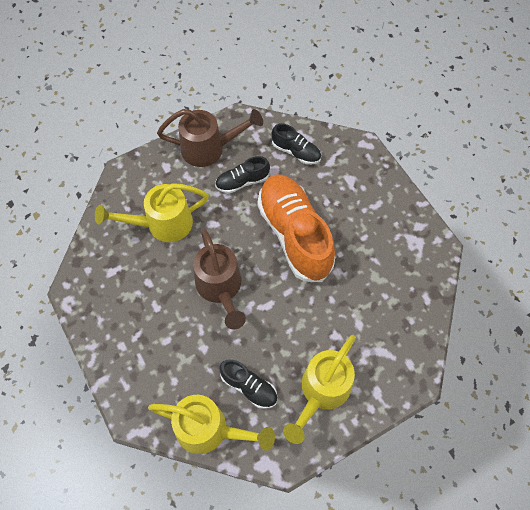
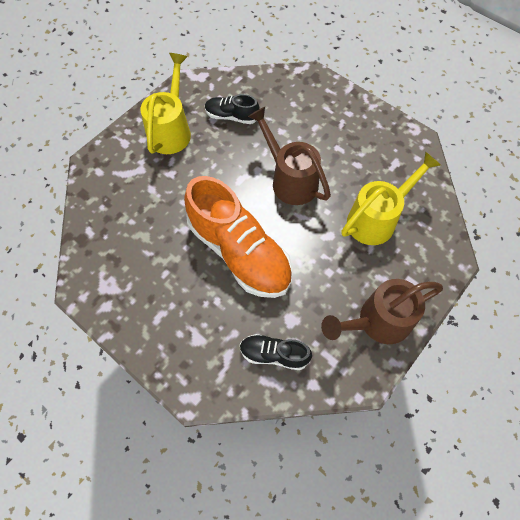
camera: 160 degrees right, 0 degrees up
(209, 430) = (250, 83): yellow watering can -> none
(242, 182) = (319, 293): black shoe -> none

